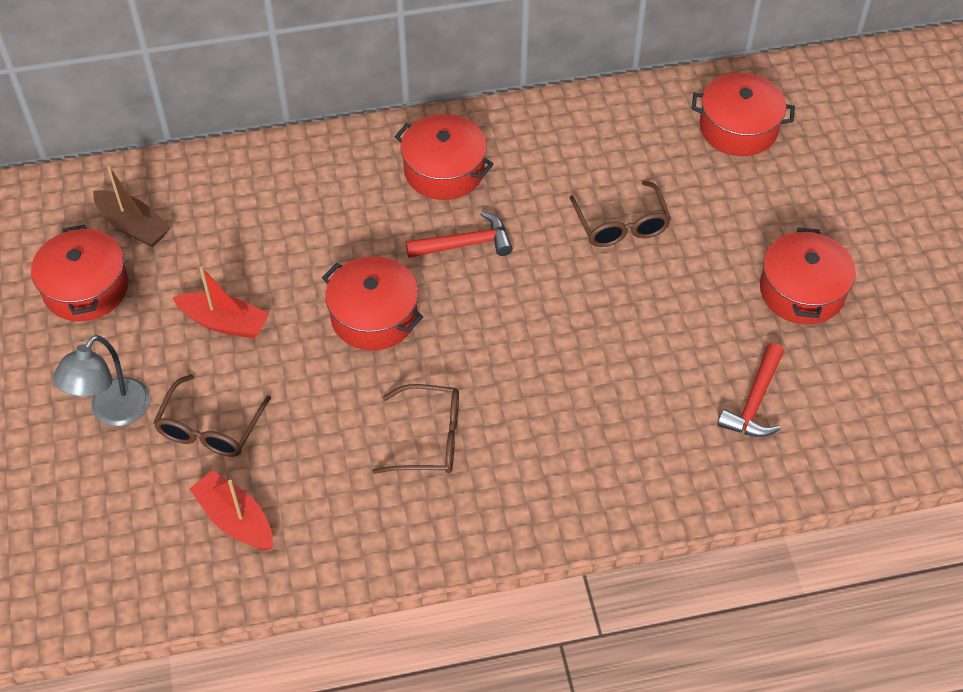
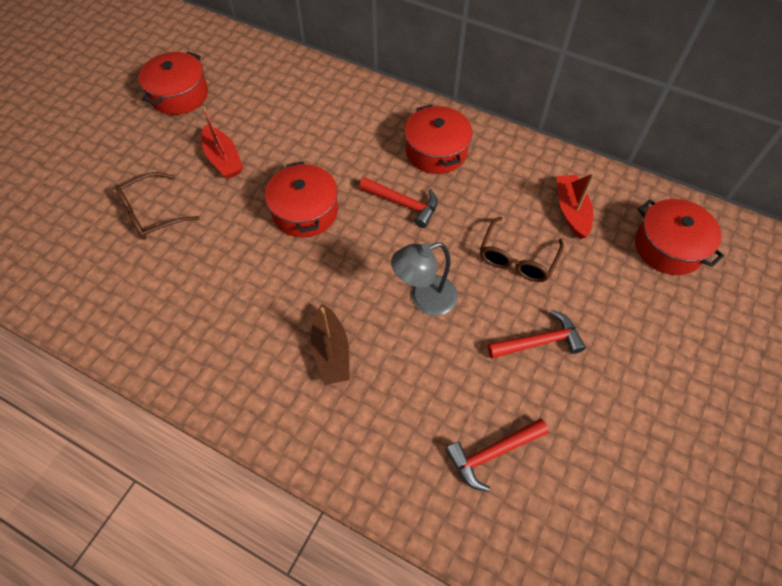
camera: 40 degrees right, 5 degrees up
(113, 412) = (118, 169): grey lamp -> grey lamp (424, 299)
(133, 226) = (236, 77): brown boat -> brown boat (331, 351)
(235, 519) = (106, 276): red boat -> red boat (571, 211)
(430, 439) = (257, 311): brown glasses -> none
(708, 285) = (539, 342): none -> red hammer
(802, 291) = (608, 397): red pot -> none

